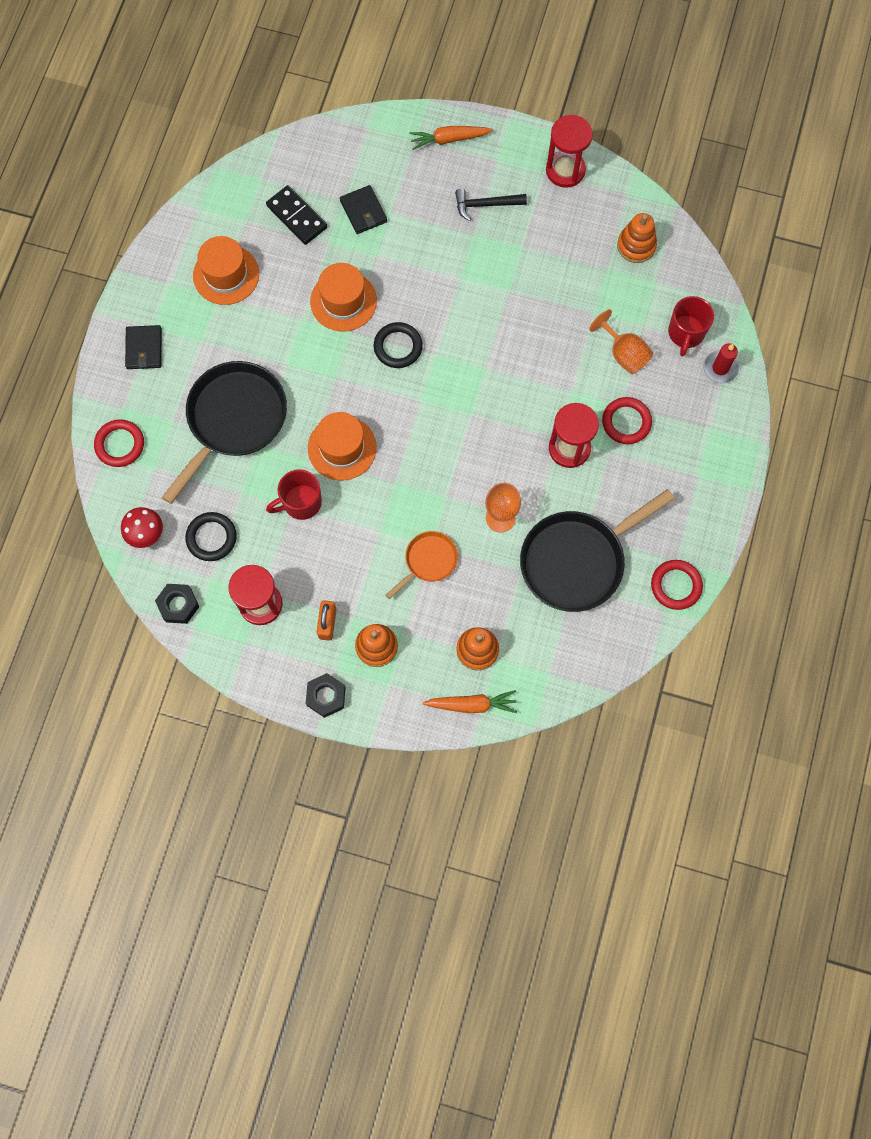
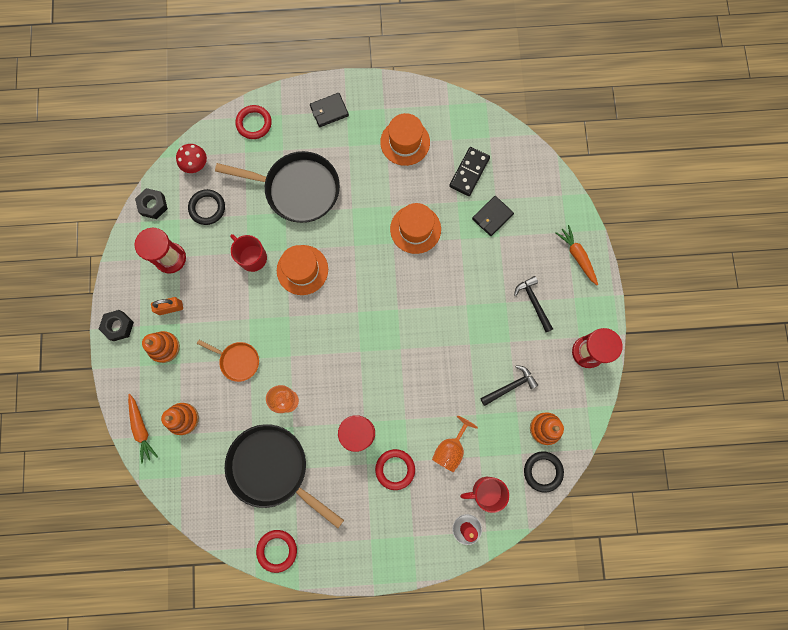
camera: 70 degrees right, 5 degrees up
(398, 347) = (394, 280): black ring -> black ring (543, 471)
(574, 265) = (510, 386): none -> black hammer

